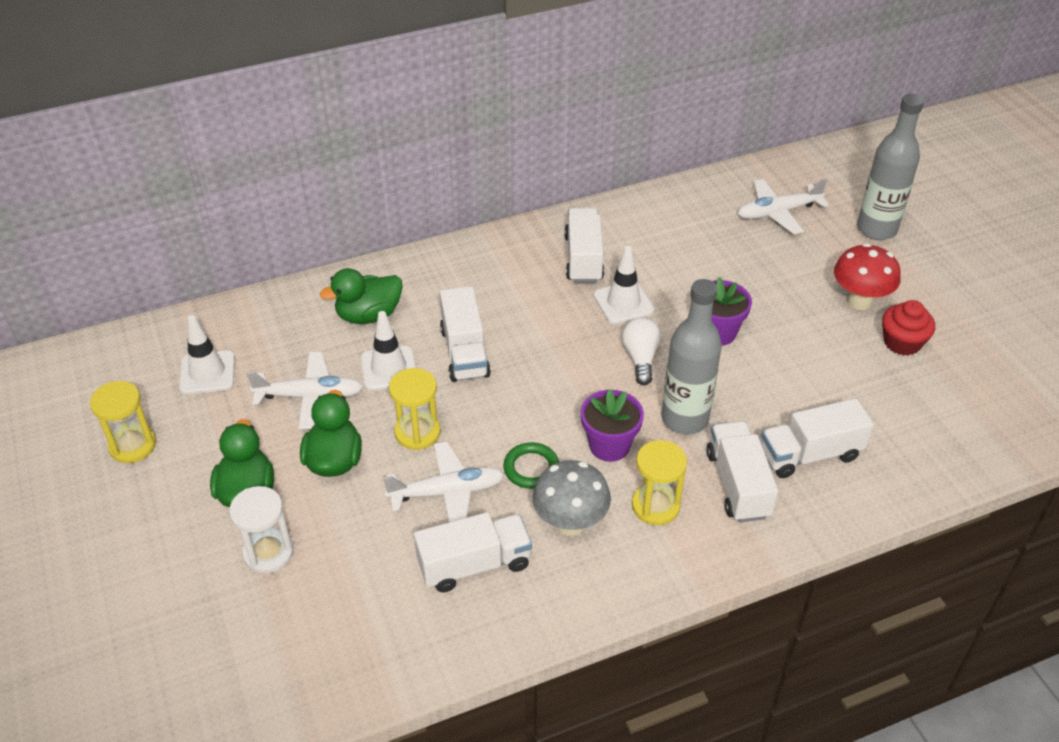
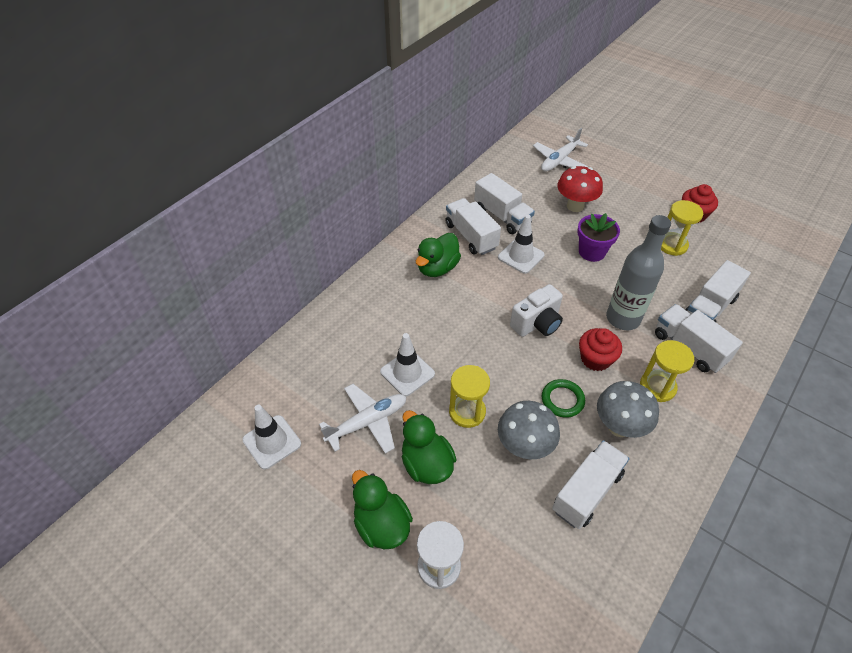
camera: 30 degrees left, 5 degrees up
(132, 445) = (257, 535): yellow hourglass -> yellow hourglass (672, 245)
(368, 315) = (360, 339): green duck -> green duck (437, 268)
(447, 492) = (524, 447): white plane -> grey mushroom
(464, 352) = (449, 336): white truck -> white truck (502, 216)
(575, 381) = (537, 323): none -> white camera
(609, 445) = (595, 359): purple flower pot -> red cupcake
(640, 358) = (563, 289): white light bulb -> none
(859, 301) = (650, 198): red mushroom -> red mushroom (575, 206)
(876, 229) = (620, 150): grey bottle -> none

